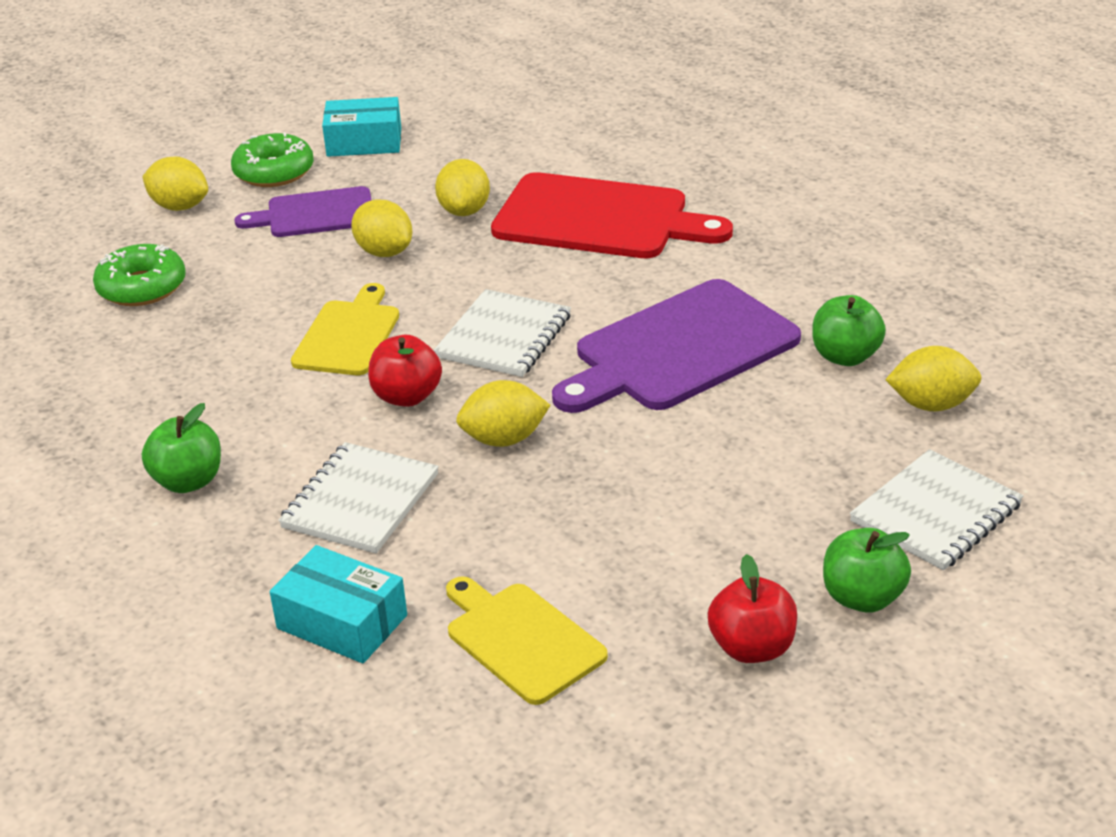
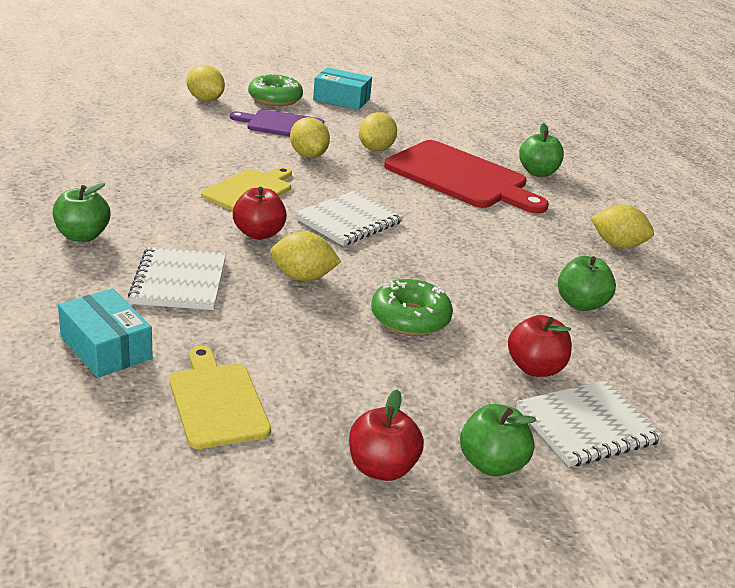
camera: 15 degrees right, 5 degrees down
(142, 287) = (147, 131): green donut -> green donut (410, 318)
(360, 501) = (179, 281): white notebook -> white notebook turned 45 degrees counterclockwise
(679, 350) = (463, 264): purple cutting board -> none
(689, 177) = (537, 172): none -> green apple
(842, 462) = (535, 368): none -> red apple
(931, 404) = (628, 353): yellow lemon -> yellow lemon (617, 245)

